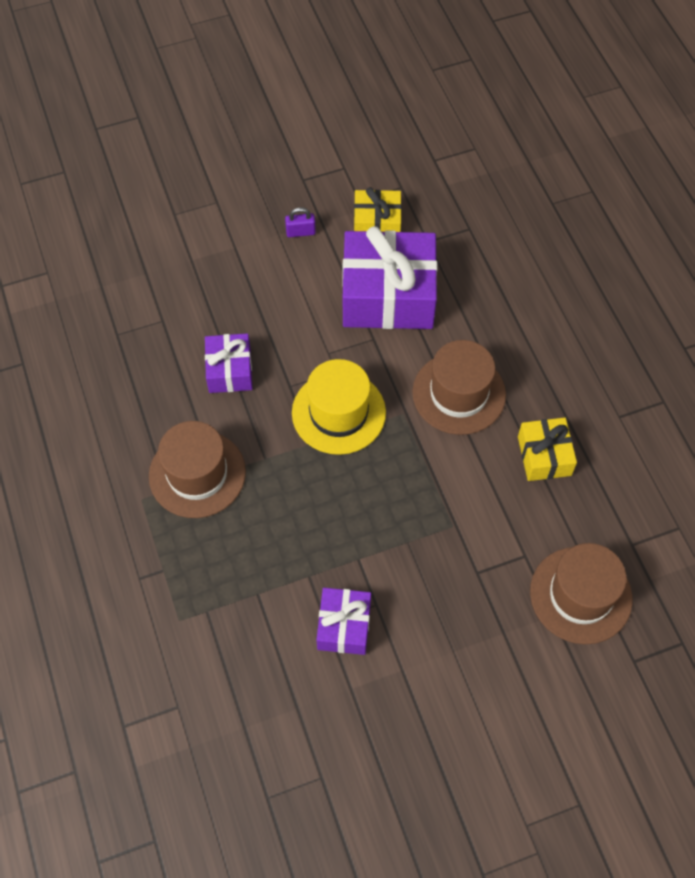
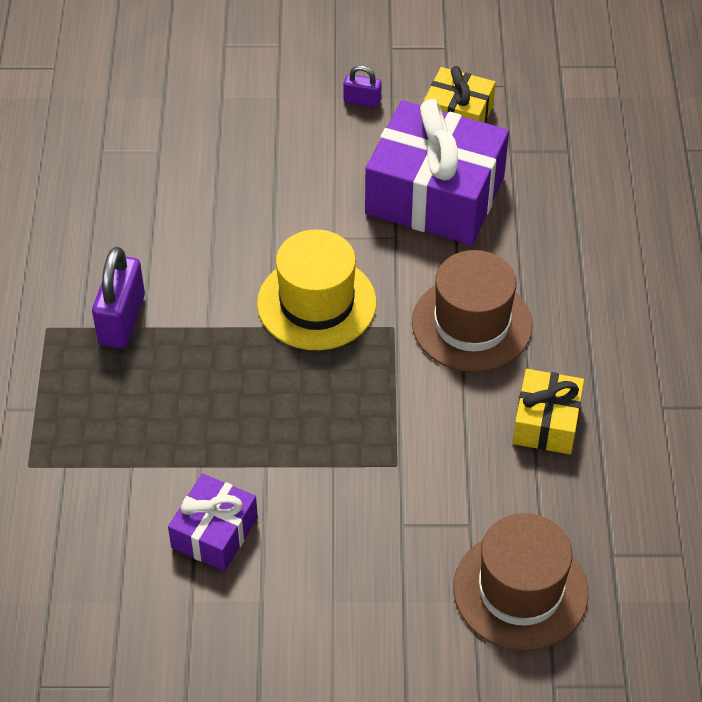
camera: 20 degrees right, 10 degrees down
(197, 474) = (122, 320): brown hat -> purple padlock
(230, 370) = (210, 223): purple gift -> none

